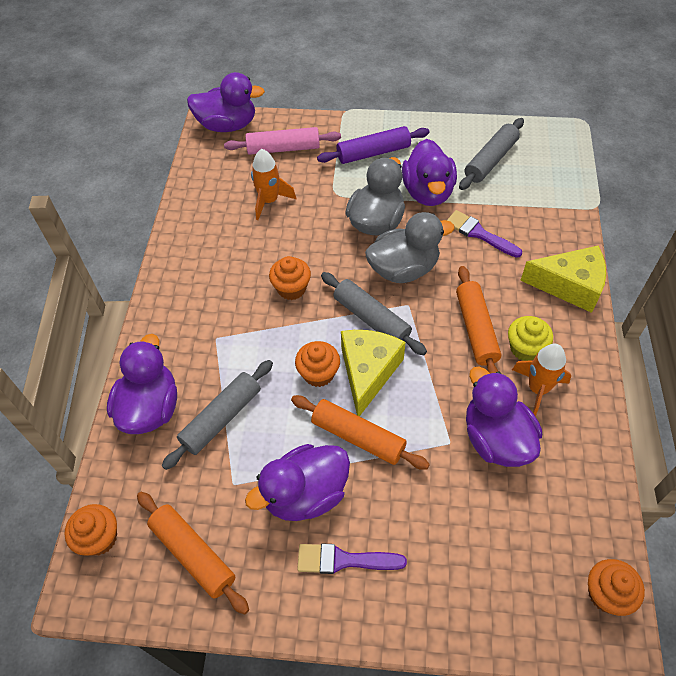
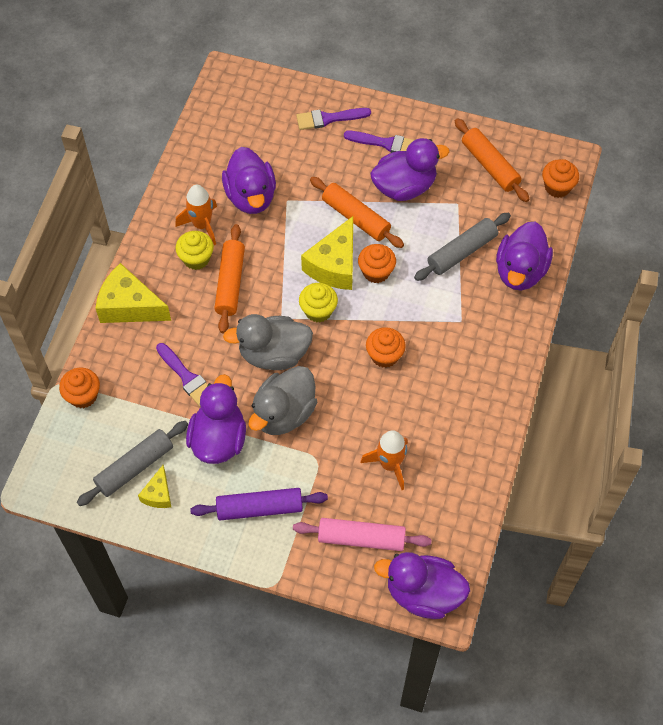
camera: 170 degrees left, 5 degrees up
(371, 319) = (318, 311): grey rolling pin -> yellow cupcake
(435, 587) = (329, 118): none -> purple brush
(461, 147) = (158, 494): none -> yellow cheese
(606, 594) = (220, 96): orange cupcake -> orange cupcake (83, 396)

